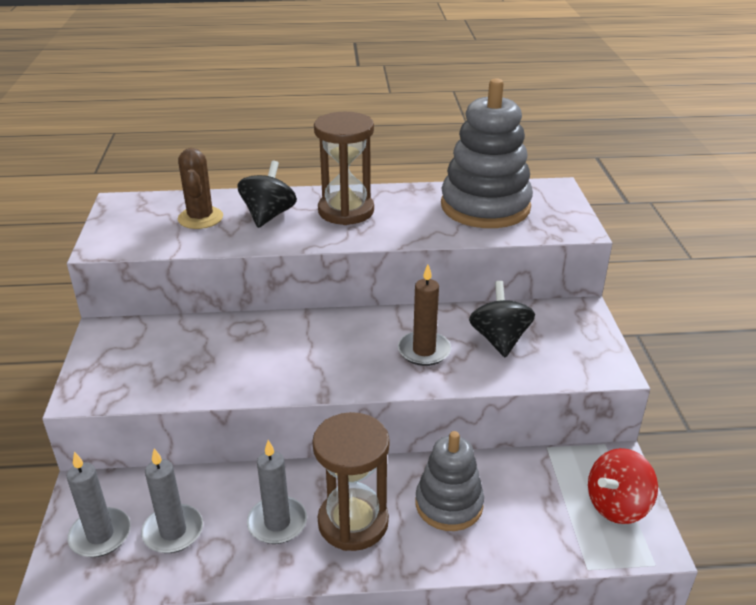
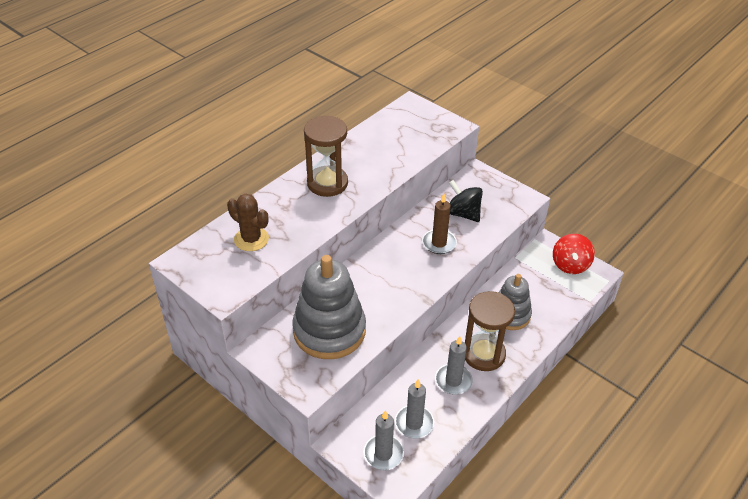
camera: 45 degrees left, 10 degrees up
(268, 215) = (289, 213): black spinning top -> none
(485, 206) = (394, 137): grey stacking toy -> grey stacking toy (329, 331)

